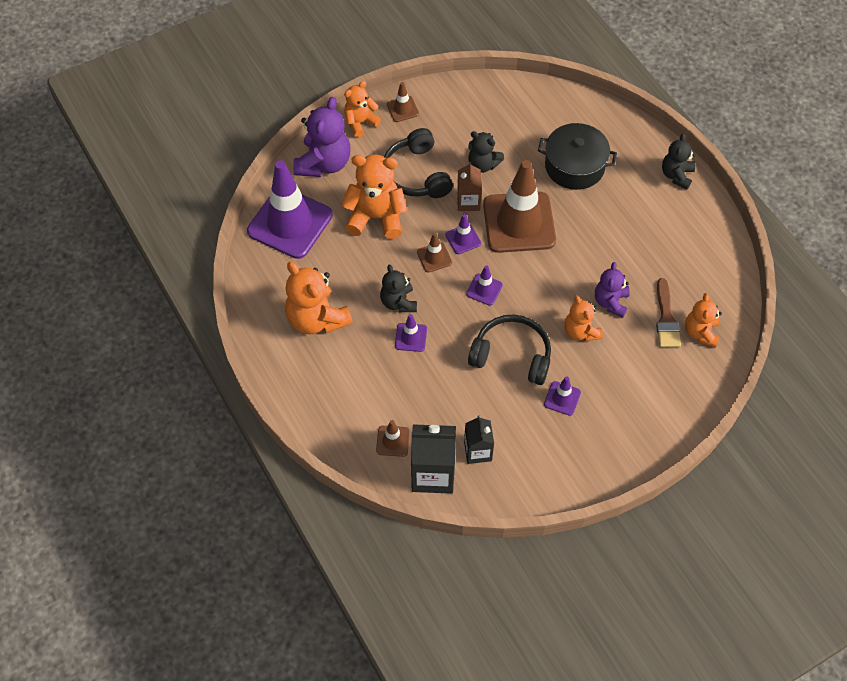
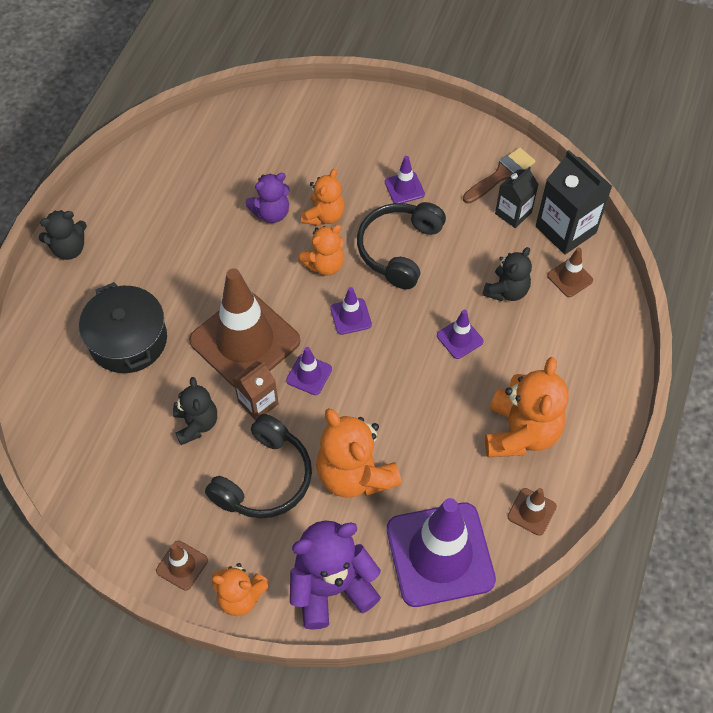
camera: 130 degrees left, 0 degrees up
(398, 302) = (433, 376): black teddy bear -> black teddy bear (506, 291)
(434, 257) = (354, 384): brown traffic cone -> brown traffic cone (531, 511)
(512, 355) = (399, 249): black headphones -> black headphones turned 45 degrees clockwise
(666, 319) = (251, 165): brown brush -> brown brush (501, 175)
(700, 332) = (244, 135): orange teddy bear -> orange teddy bear (324, 265)

